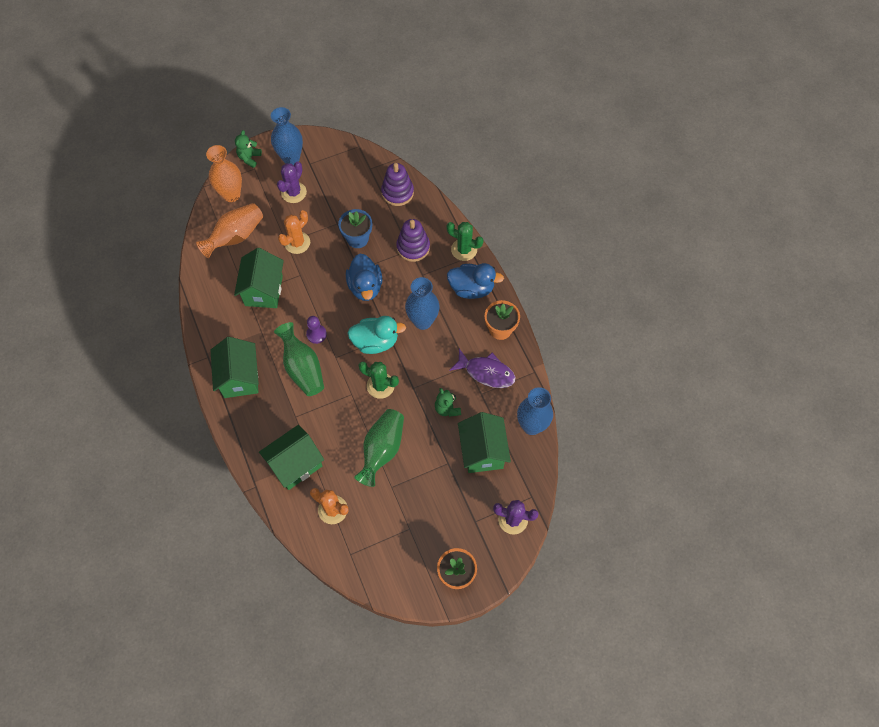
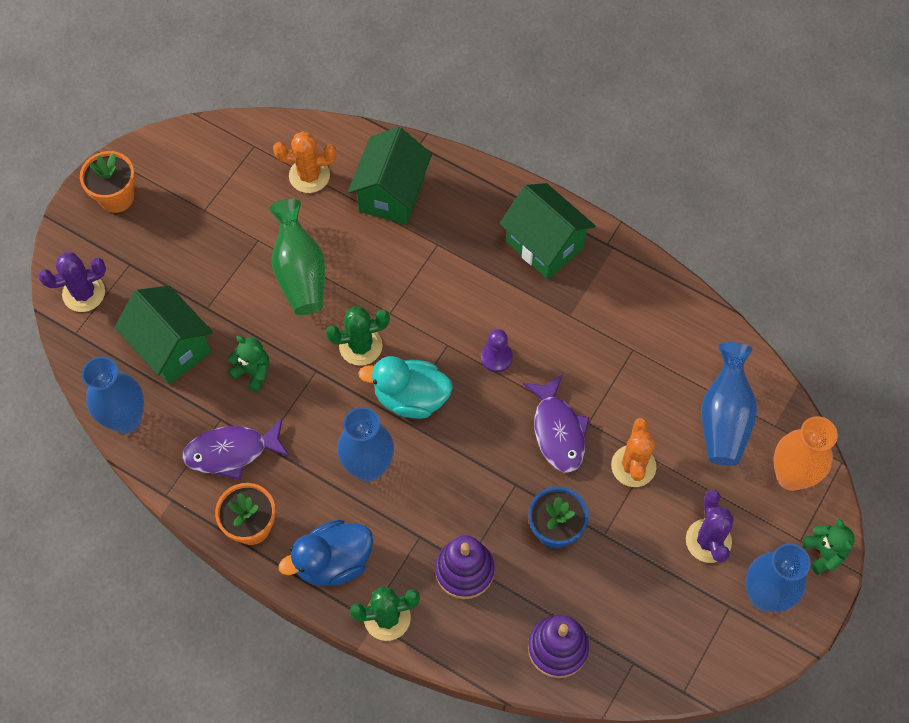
camera: 145 degrees right, 0 degrees up
(235, 237) = (724, 418): orange vase -> blue vase
(264, 290) = (616, 369): green house -> none
(303, 368) = (477, 304): green vase -> none
(317, 280) = (558, 431): none -> purple fish
(365, 287) = (485, 465): blue duck -> none
(375, 342) = (411, 398): turquoise duck -> turquoise duck turned 45 degrees clockwise

